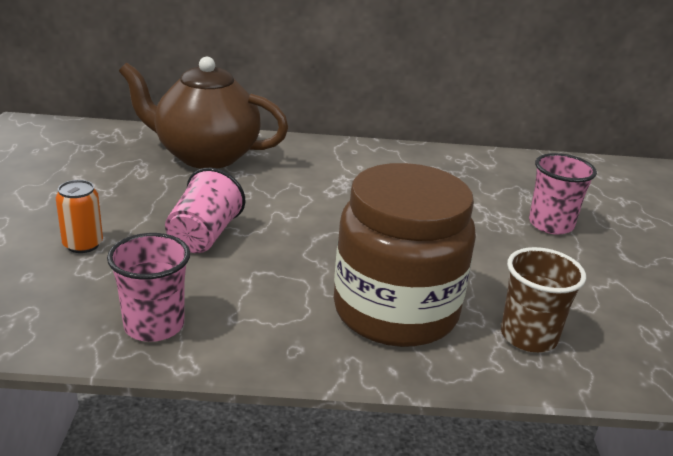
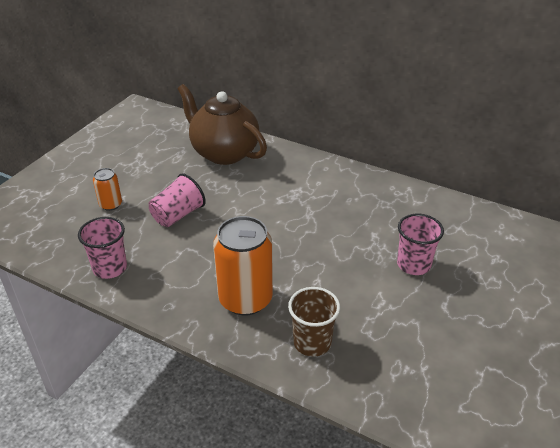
camera: 30 degrees right, 10 degrees up
(395, 311) = (245, 299): brown jar -> orange can

